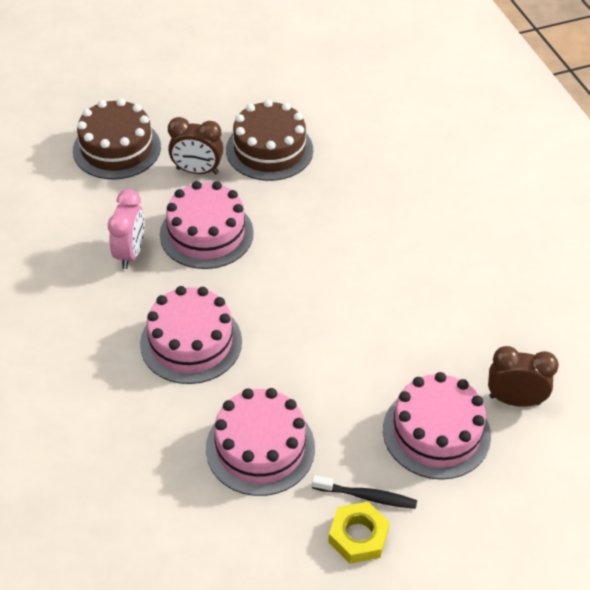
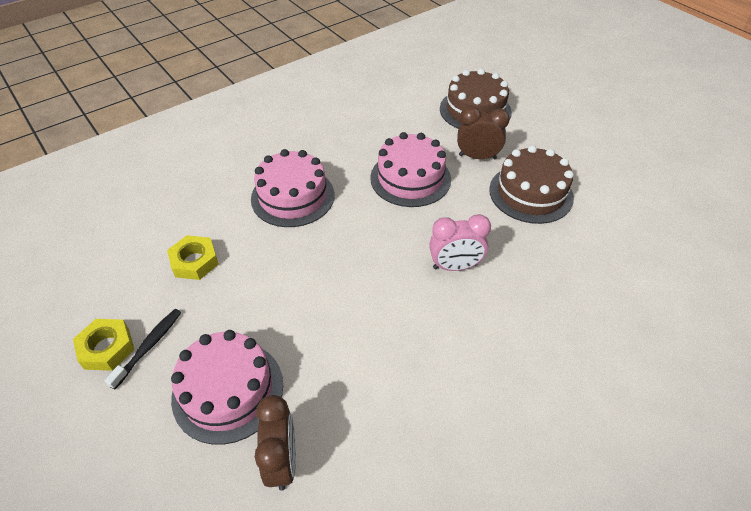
camera: 75 degrees right, 0 degrees up
(130, 253) = (370, 144): pink clock -> pink clock (455, 266)
(197, 171) = (477, 157): brown clock -> brown clock turned 105 degrees clockwise
(260, 447) = (194, 261): pink cake -> yellow nut
(367, 496) = (149, 346): black toothbrush -> black toothbrush turned 150 degrees counterclockwise

